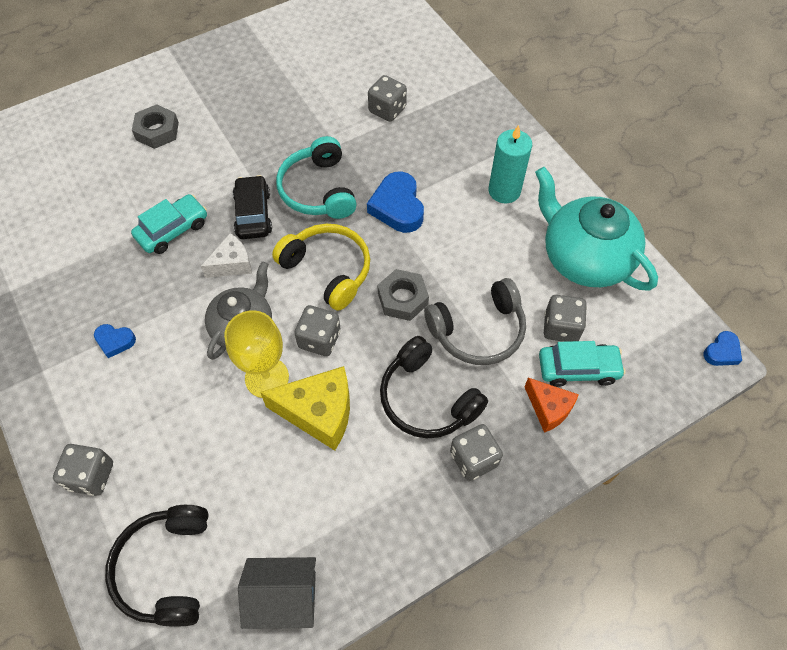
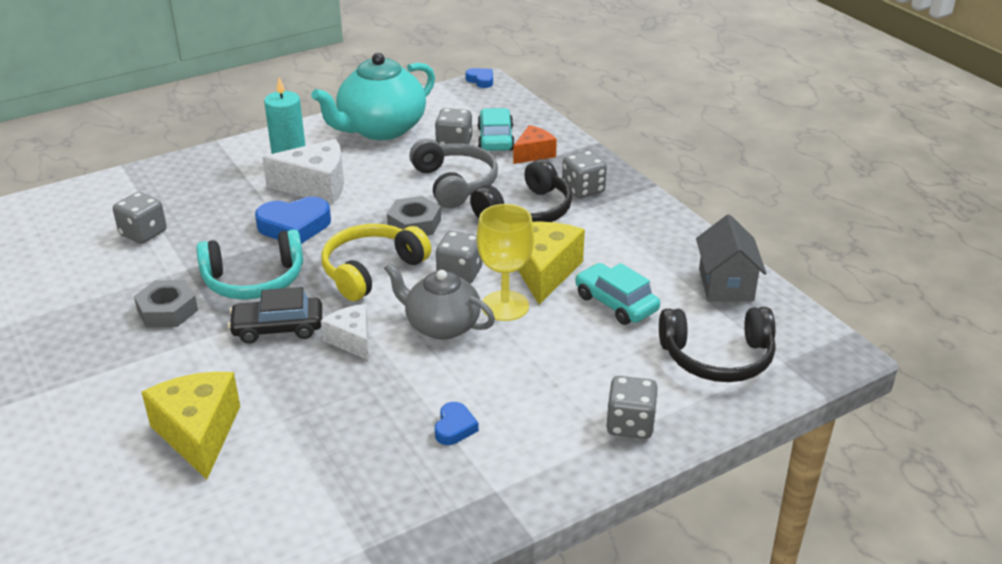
camera: 90 degrees left, 25 degrees down
(141, 185) = (198, 433): none -> yellow cheese
(157, 131) = (96, 428): grey nut -> grey nut (167, 310)
(173, 230) = (287, 395): turquoise car -> turquoise car (616, 303)
(466, 215) = (316, 186): none -> white cheese

